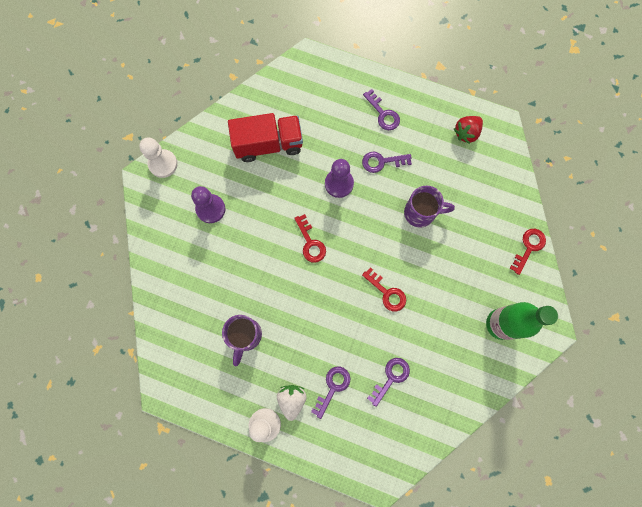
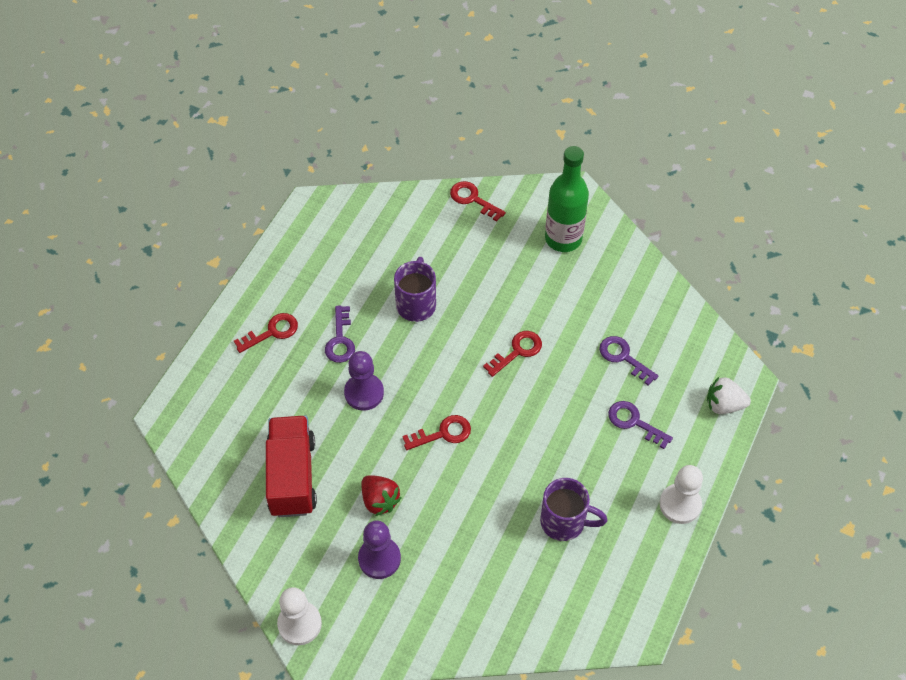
camera: 85 degrees left, 20 degrees down
(292, 399) = (649, 470): white strawberry -> white strawberry (724, 405)
(383, 114) = (272, 332): purple key -> red key
(466, 133) = (315, 243): red strawberry -> red strawberry (379, 500)

